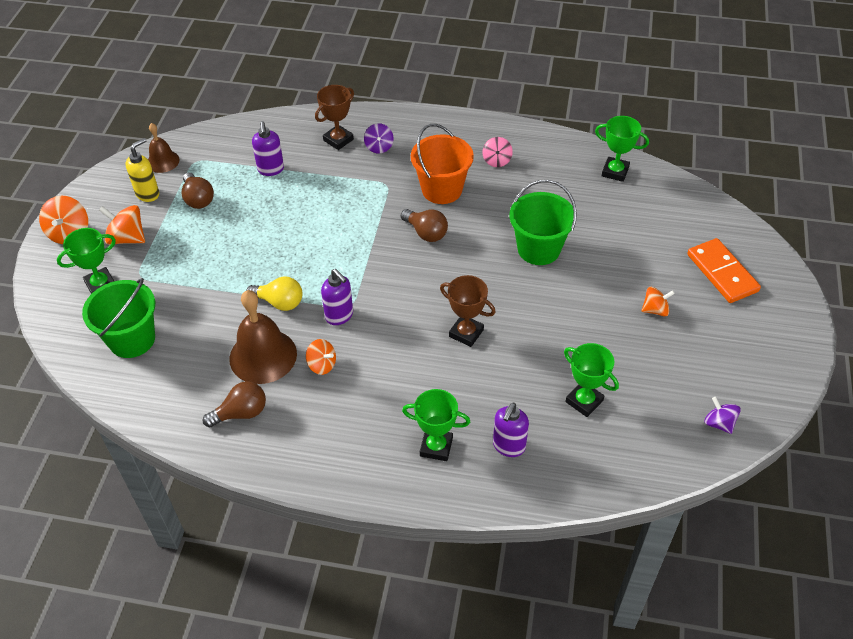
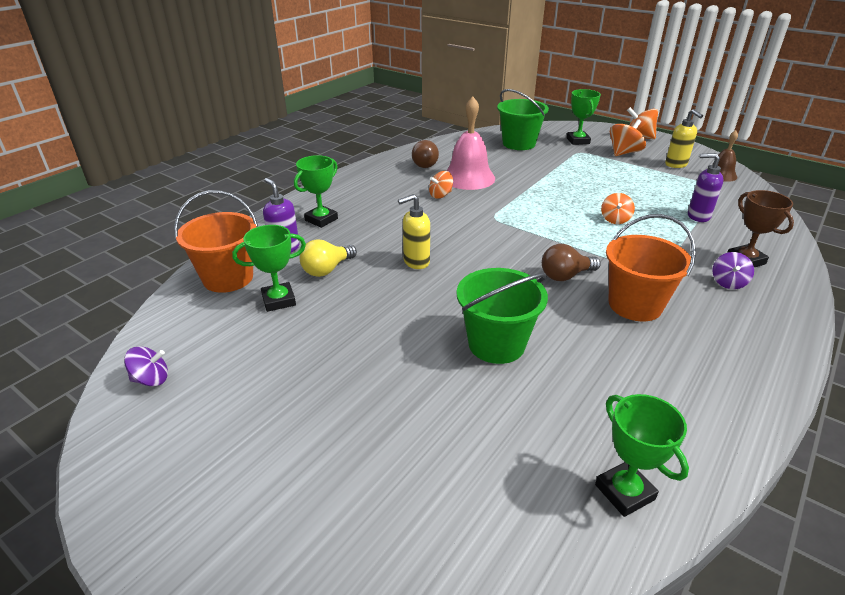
camera: 115 degrees right, 15 degrees down
(198, 199) = (663, 181): brown light bulb -> none
(263, 356) = (468, 177): brown bell -> pink bell
(279, 302) = (518, 191): yellow light bulb -> yellow light bulb (327, 269)
(339, 316) = (485, 211): purple soap dispenser -> none
(379, 147) = (728, 282): purple spinning top -> purple spinning top turned 90 degrees counterclockwise
(466, 333) = (416, 262): brown trophy -> yellow soap dispenser
(496, 161) = (683, 366): pink spinning top -> none
(583, 461) = (228, 278): none -> orange bucket
(615, 172) = (624, 492): green trophy -> green trophy turned 75 degrees counterclockwise
(655, 310) = (332, 403): orange spinning top -> orange spinning top (615, 219)
(722, 273) = (330, 516): orange domino -> none

